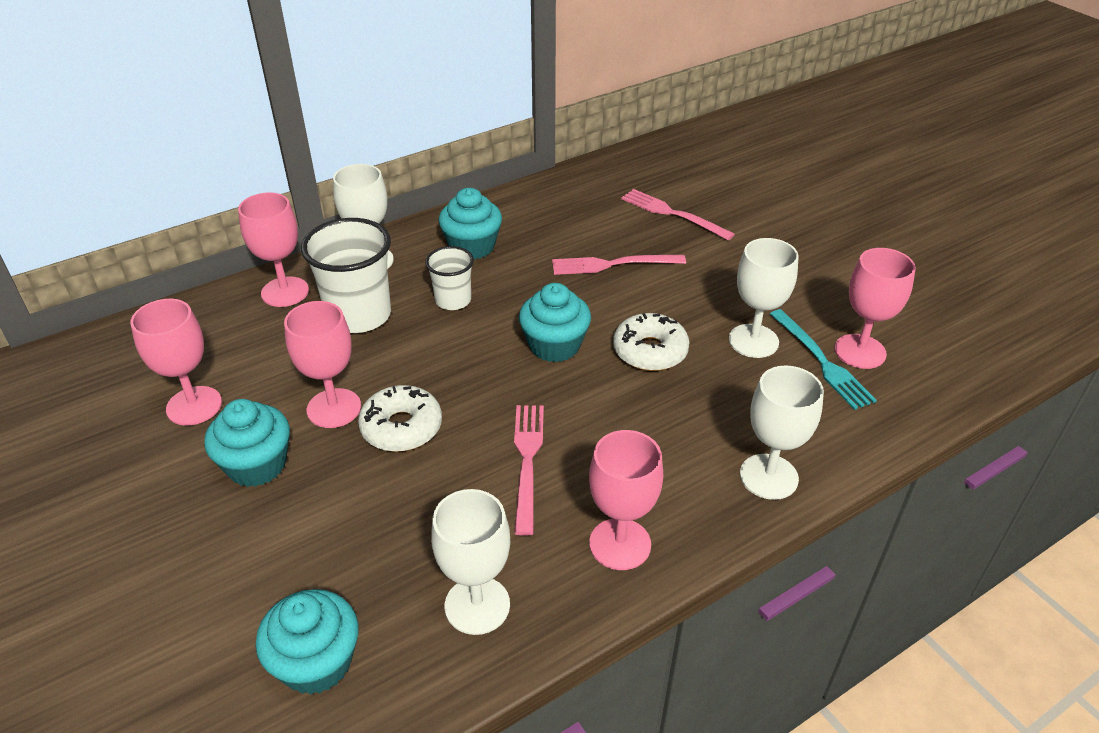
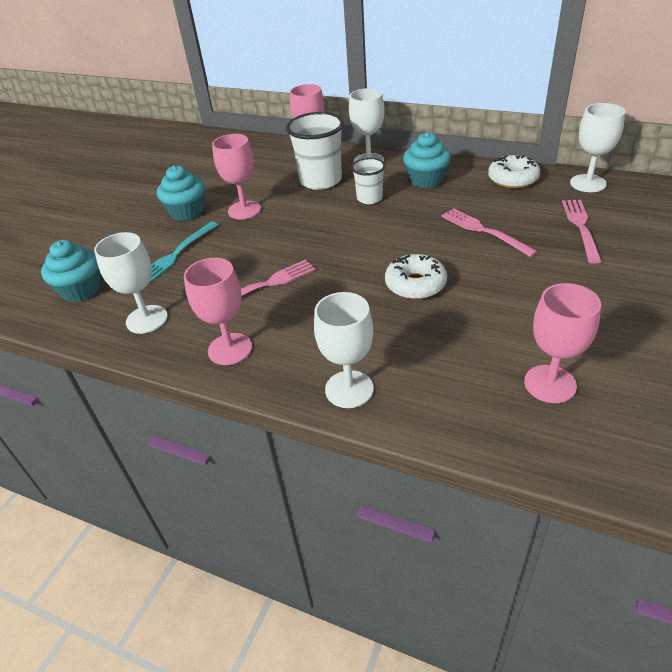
camera: 60 degrees right, 0 degrees up
(194, 406) = (209, 178): pink goblet -> none
(401, 427) = (251, 235): white donut -> white donut (512, 179)
(554, 345) = (374, 248): turquoise cupcake -> none
(753, 341) = (487, 323): white goblet -> white goblet (588, 183)
(822, 362) = (508, 367): turquoise fork -> turquoise fork (176, 254)

